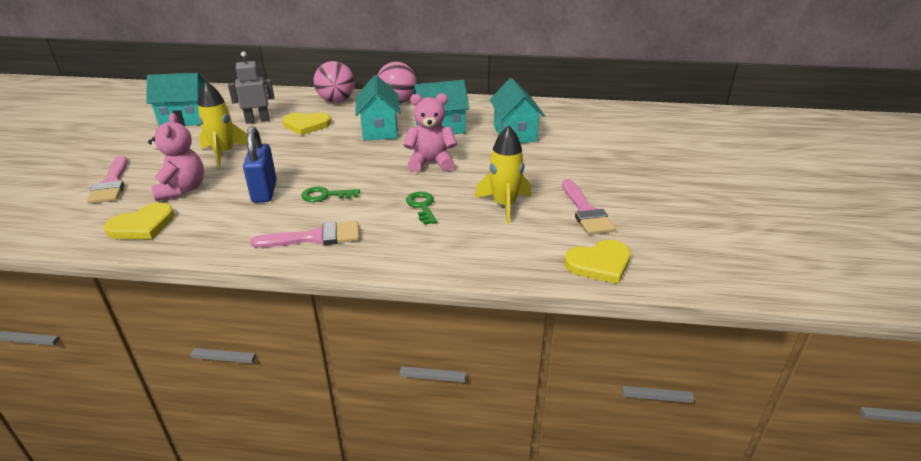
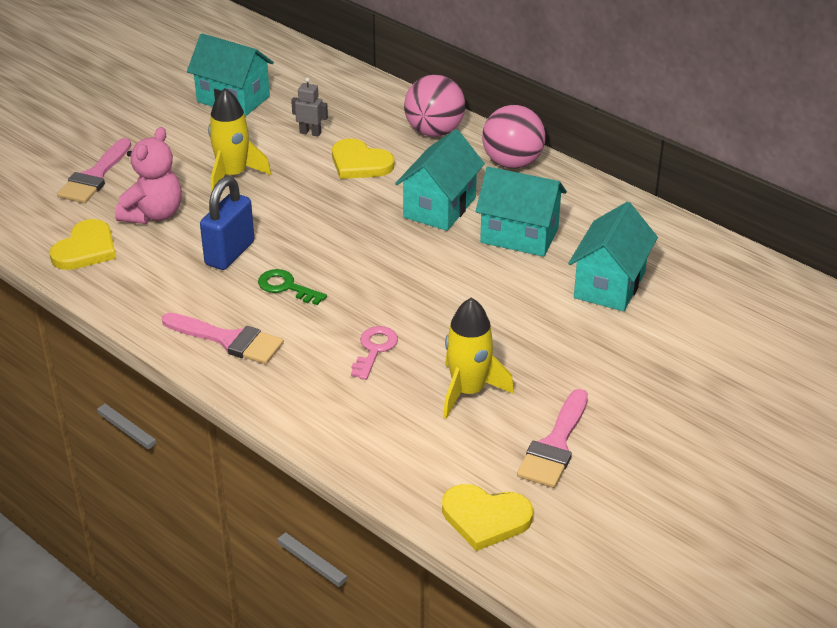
camera: 35 degrees right, 5 degrees up
(142, 225) = (86, 249): yellow heart -> yellow heart turned 60 degrees counterclockwise
(257, 120) = (310, 133): grey robot -> grey robot, size x0.64
(422, 206) = (374, 349): green key -> pink key
(431, 163) = (449, 289): pink teddy bear -> none

